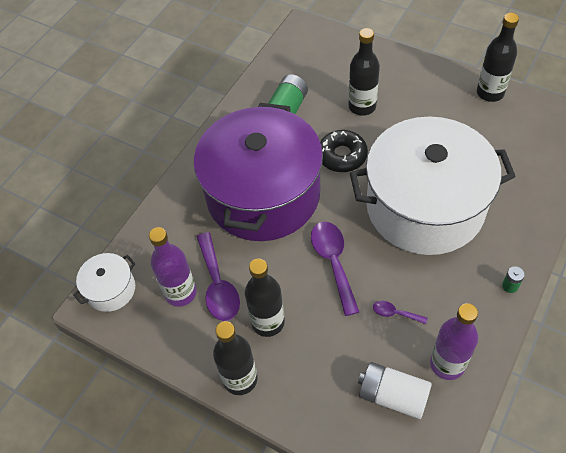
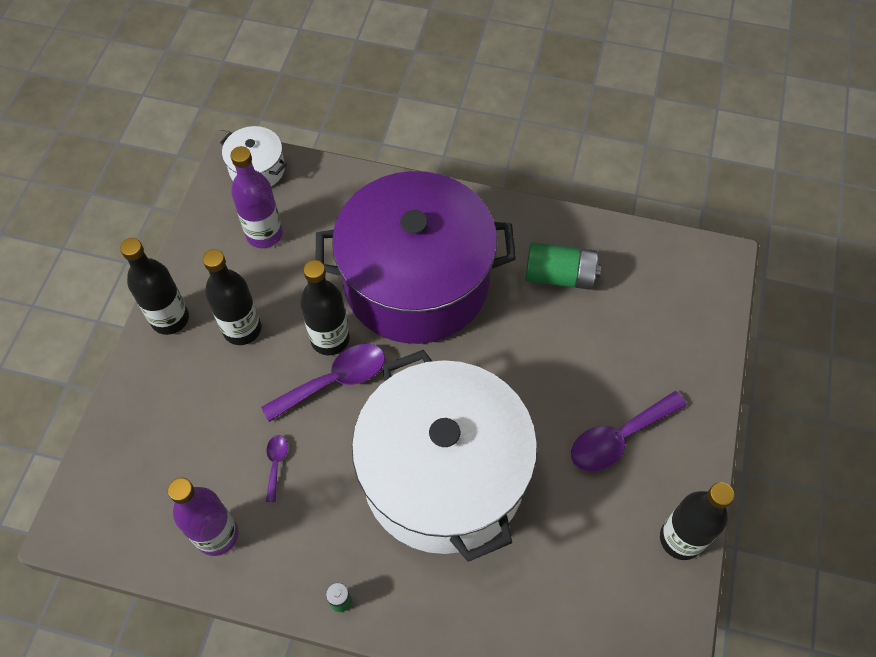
camera: 70 degrees right, 5 degrees up
(218, 285) = (280, 268): purple spoon -> purple spoon (618, 438)
(342, 156) = (501, 358): black donut -> none
(362, 106) = (595, 366): black bottle -> black bottle (330, 339)
(392, 395) = (169, 479): white battery -> none

